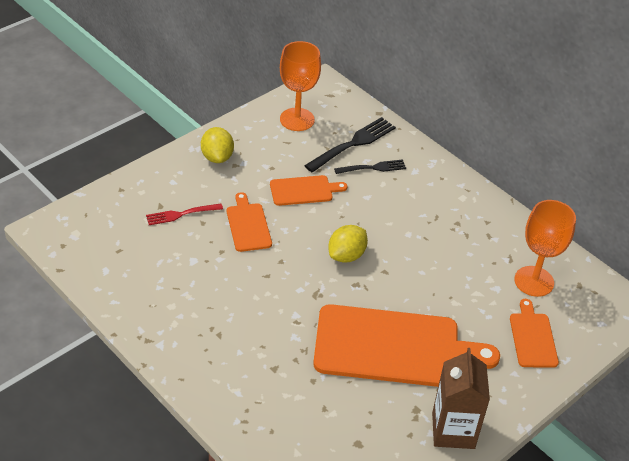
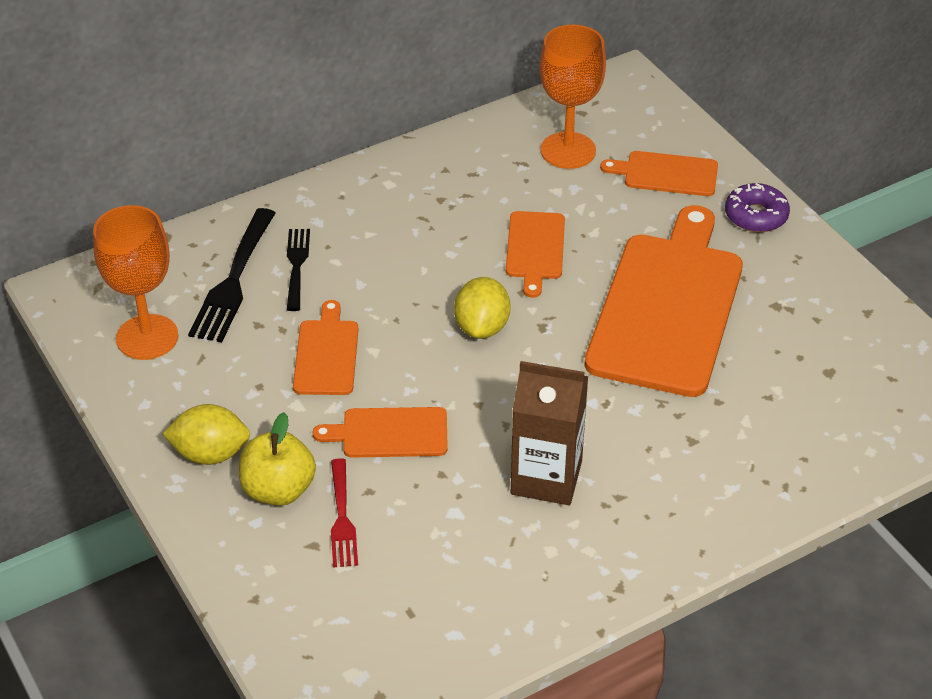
camera: 75 degrees left, 0 degrees up
(196, 187) = (278, 490): none -> yellow apple
(346, 255) = (482, 327): yellow lemon -> yellow lemon turned 45 degrees clockwise
(353, 144) = (233, 279): black fork -> black fork turned 135 degrees counterclockwise
(427, 274) = (535, 249): none -> orange cutting board
(453, 430) = (812, 277): brown carton -> brown carton (546, 477)
(508, 393) = (756, 216): none -> purple donut

